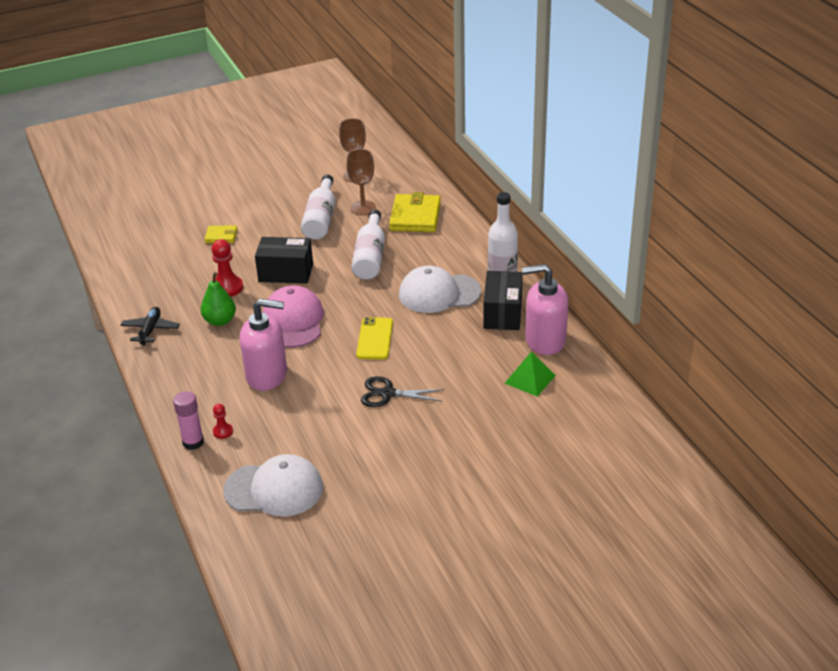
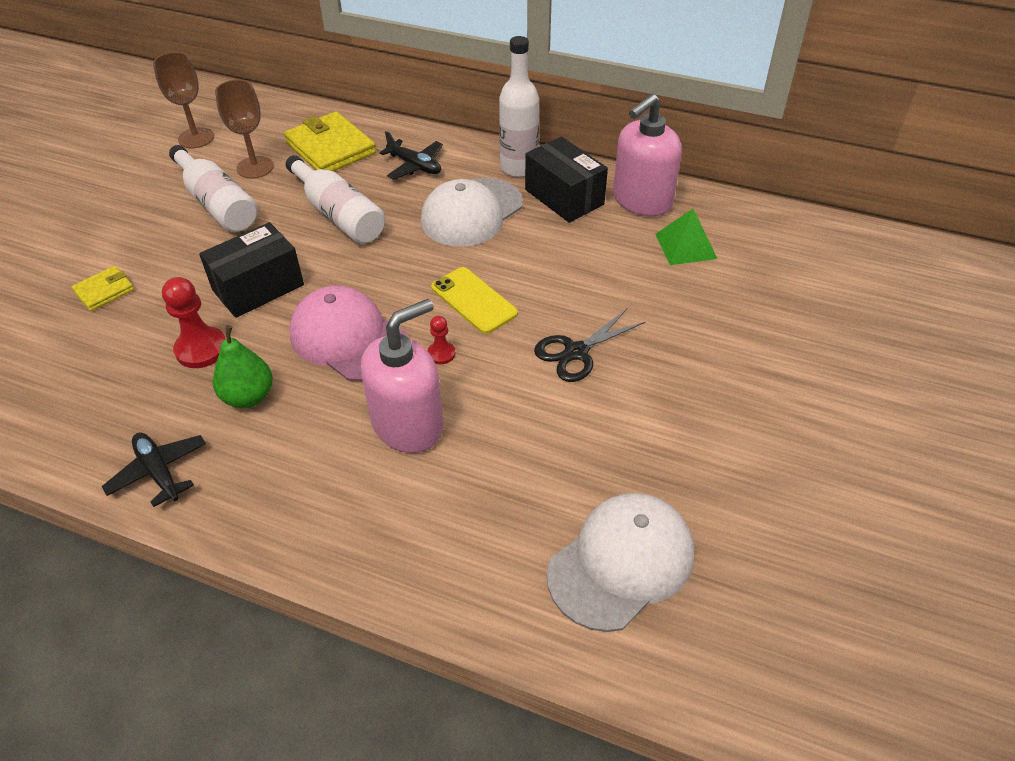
camera: 45 degrees left, 10 degrees up
(193, 442) = (433, 583): pink glue stick -> none
(223, 431) = (452, 538): red pawn -> red pawn (441, 354)
(446, 250) = (415, 166): none -> black plane

